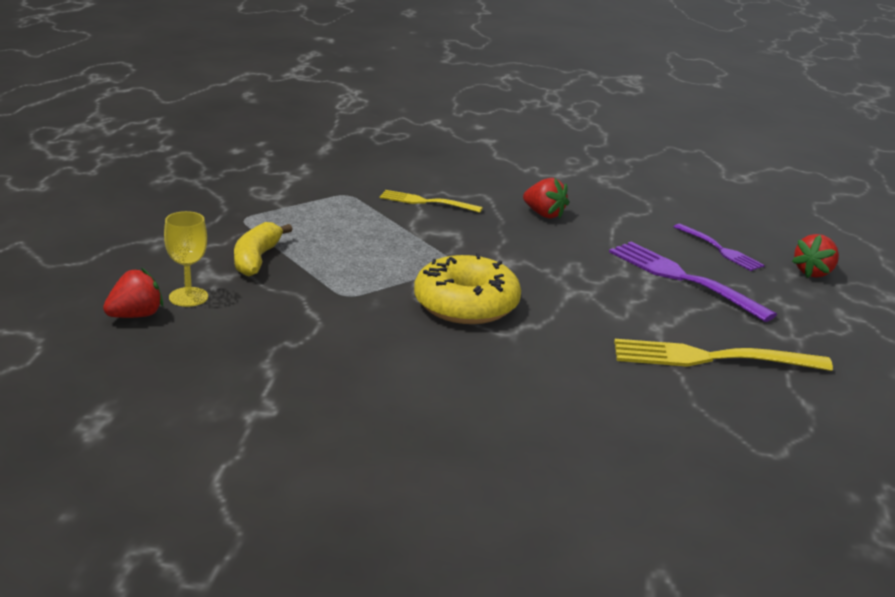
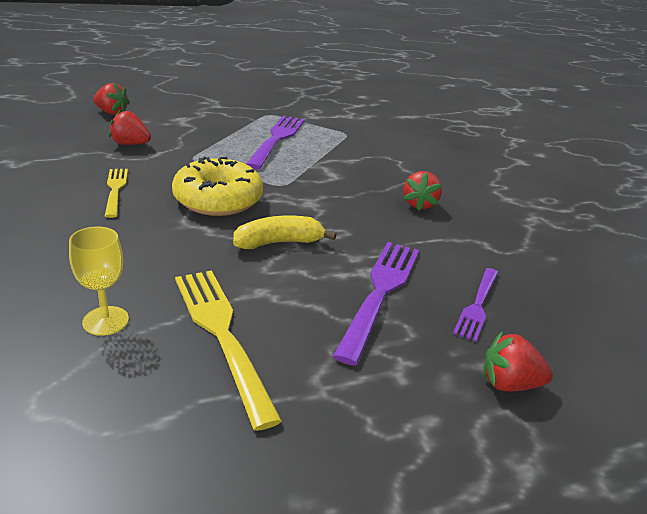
camera: 60 degrees right, 5 degrees up
(188, 297) = (146, 120): yellow goblet -> yellow goblet (105, 321)
(256, 259) = (216, 126): yellow banana -> yellow banana (279, 242)
(267, 323) = (130, 144): none -> red strawberry
(330, 235) = (277, 139): none -> purple fork
(426, 202) = (372, 158): yellow fork -> yellow fork (115, 190)

